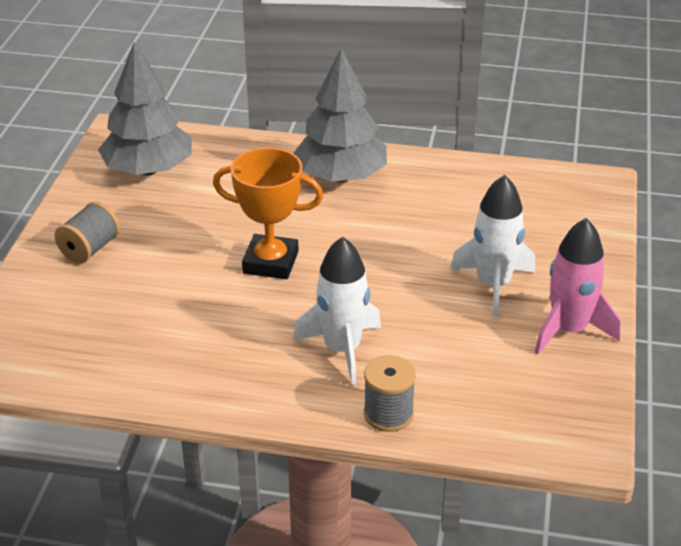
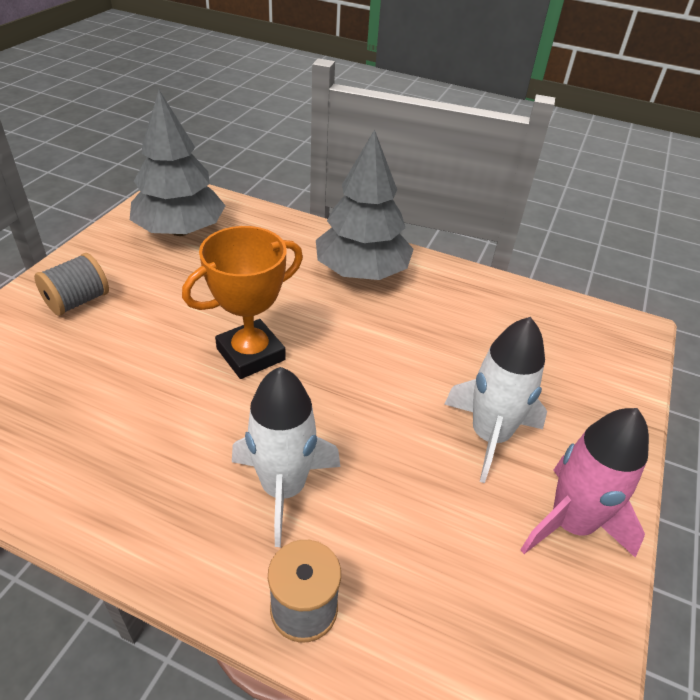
camera: 10 degrees right, 5 degrees up
(270, 262) = (251, 354): orange trophy -> orange trophy turned 60 degrees counterclockwise

